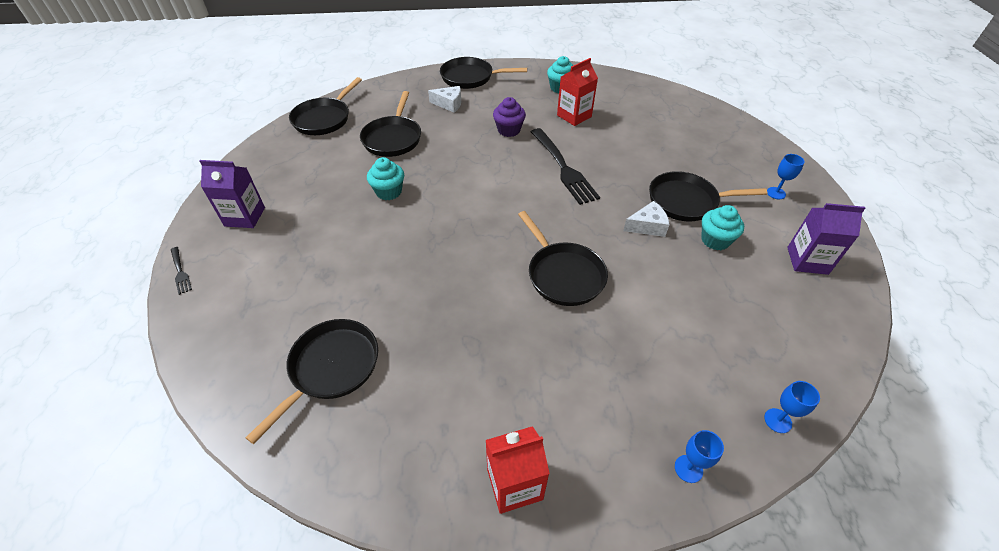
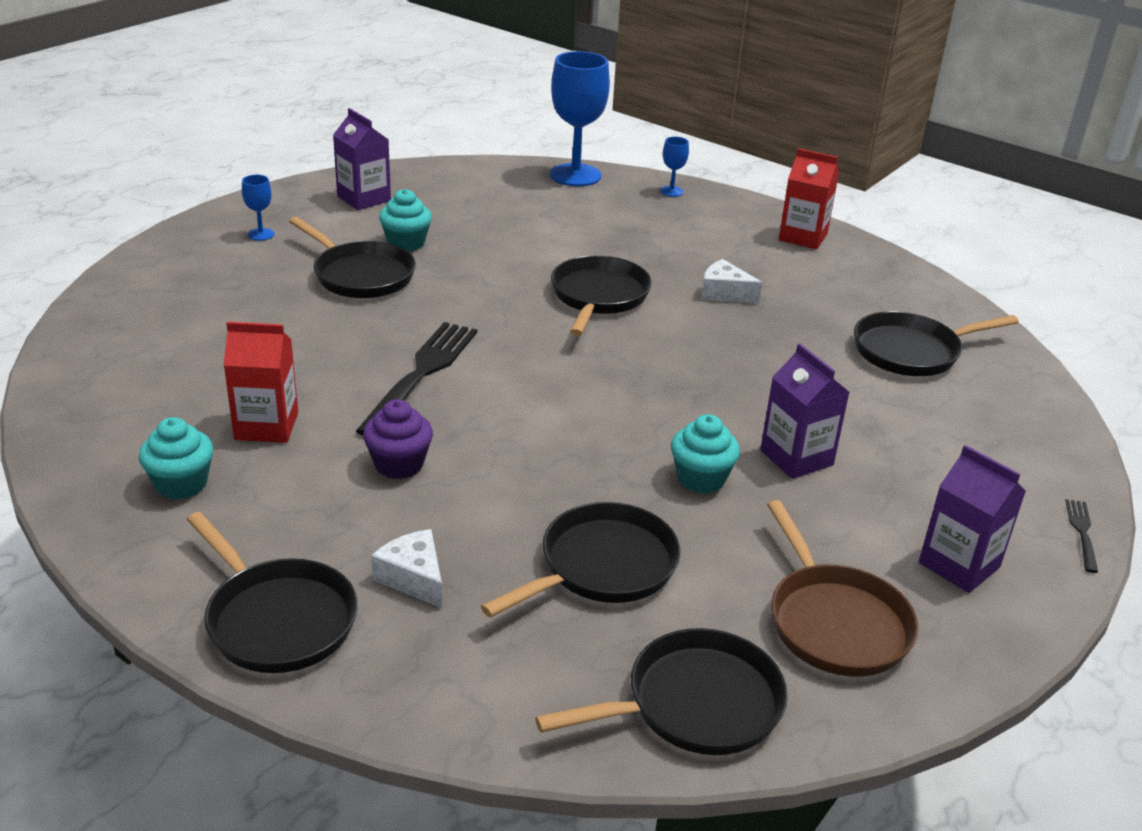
camera: 140 degrees left, 15 degrees down
(290, 165) = (834, 622): none -> brown pan
(353, 229) = (796, 457): none -> purple carton
(647, 226) = (445, 282): white cheese -> white cheese (724, 293)
(777, 420) = (575, 175): blue goblet -> blue goblet, size x2.23

